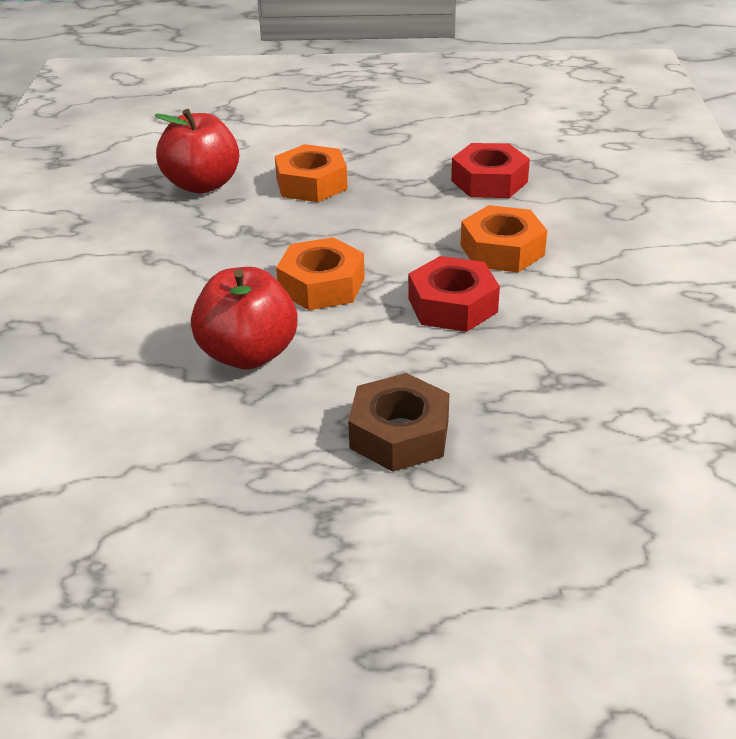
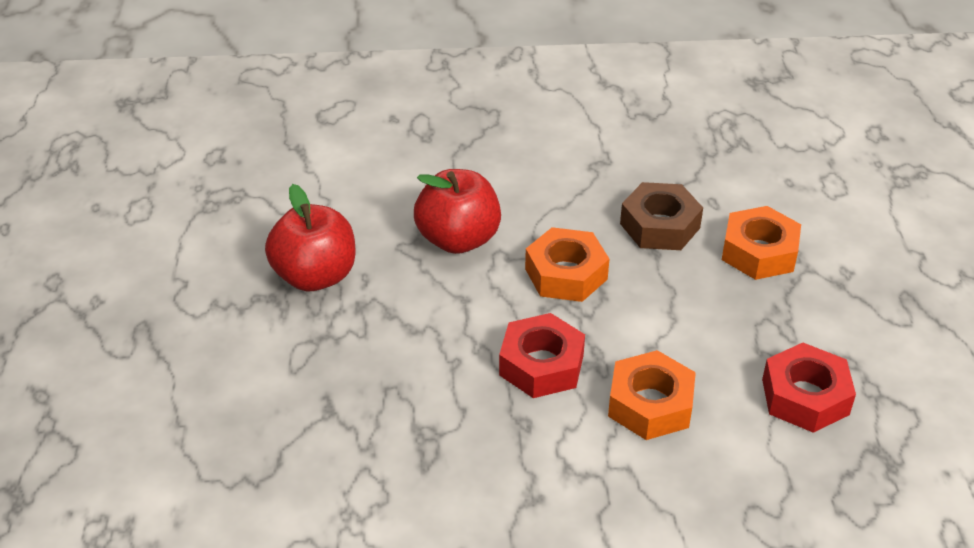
camera: 85 degrees right, 5 degrees up
(202, 185) = (736, 177): red apple -> red apple (315, 276)
(399, 434) = (355, 333): brown nut -> brown nut (660, 226)

